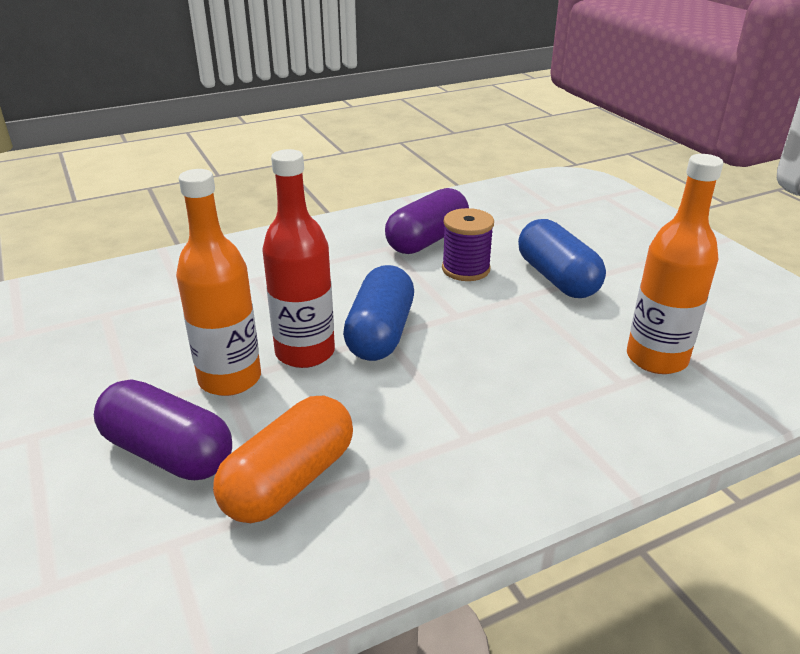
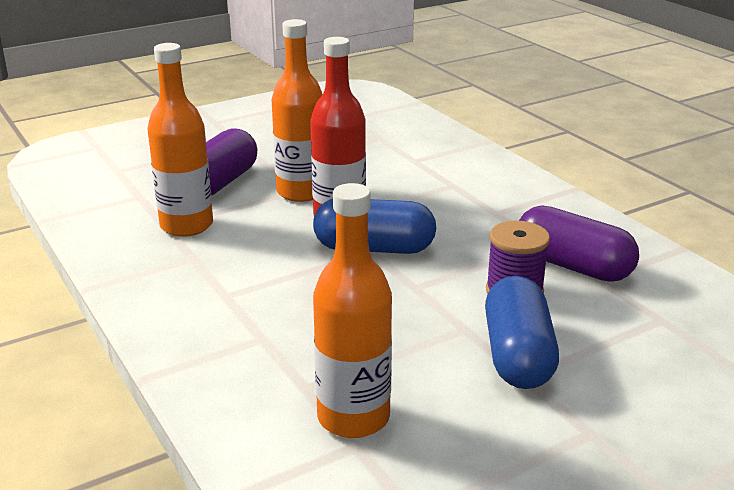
camera: 85 degrees right, 5 degrees down
(289, 481) = (186, 225): orange capsule -> orange bottle
(557, 278) = (517, 355): blue capsule -> blue capsule turned 60 degrees counterclockwise

